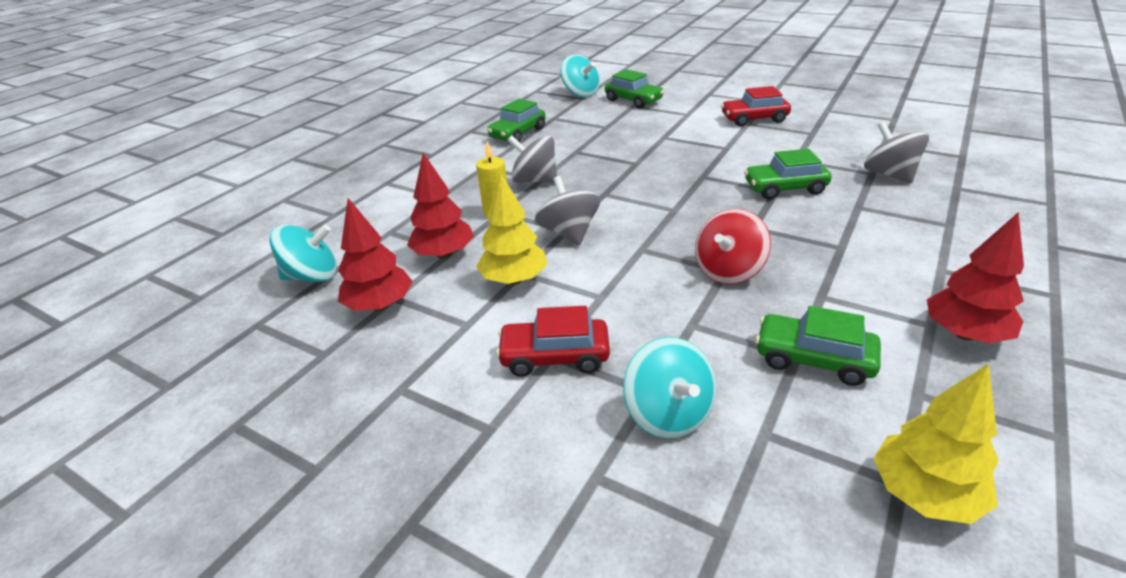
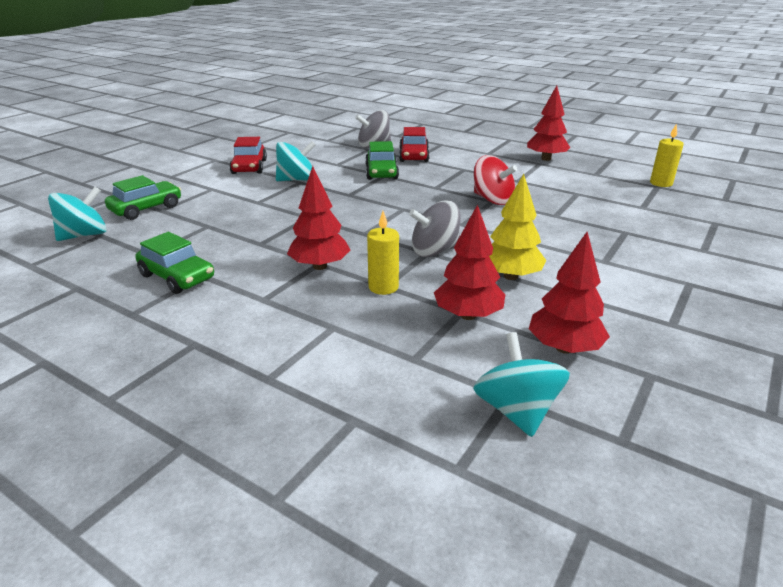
camera: 90 degrees left, 5 degrees down
(534, 180) = (320, 266): grey spinning top -> red tree
(554, 356) = (605, 260): red car -> red car (414, 156)
(668, 414) = (642, 228): turquoise spinning top -> turquoise spinning top (297, 180)
(813, 359) = (577, 189): green car -> none
(924, 494) = (661, 183): yellow tree -> yellow candle

